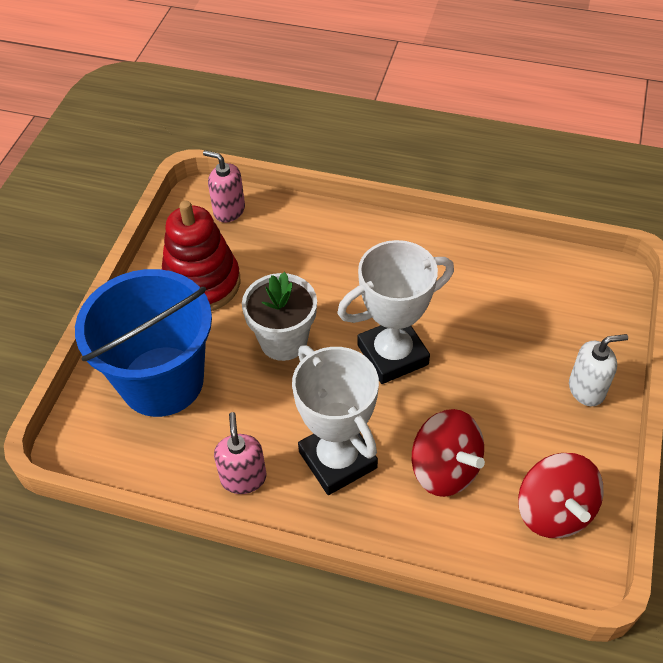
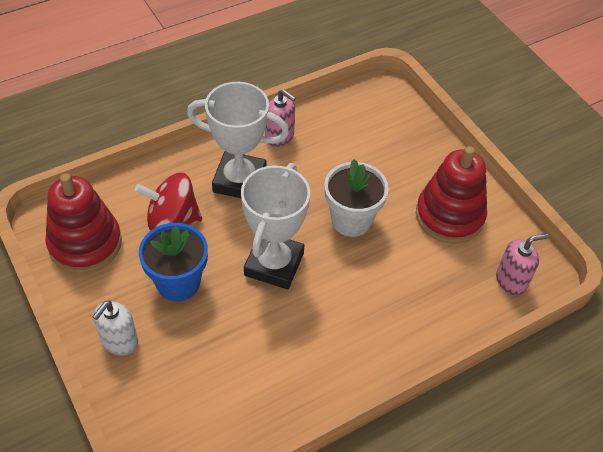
camera: 130 degrees right, 0 degrees up
(162, 381) = (387, 147): blue bucket -> none
(493, 401) = (178, 283): none -> blue flower pot
(554, 511) = (85, 244): red spinning top -> red stacking toy

